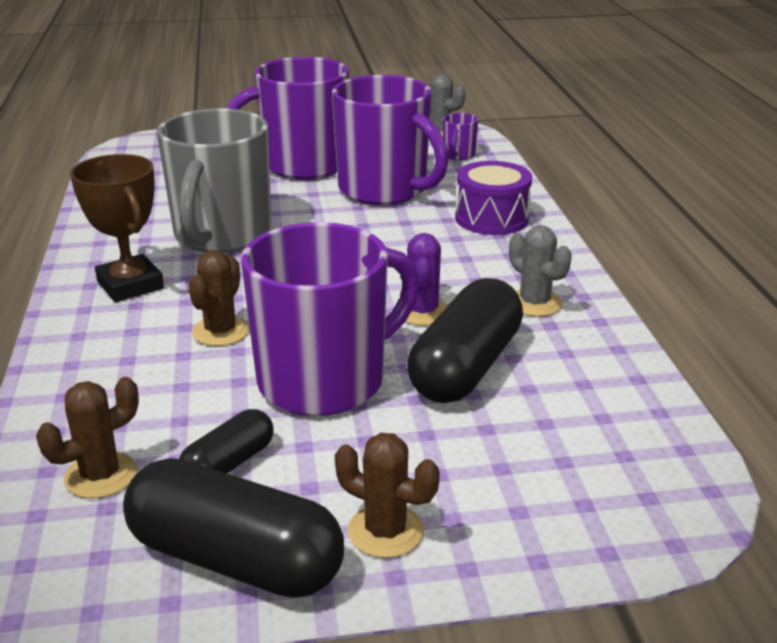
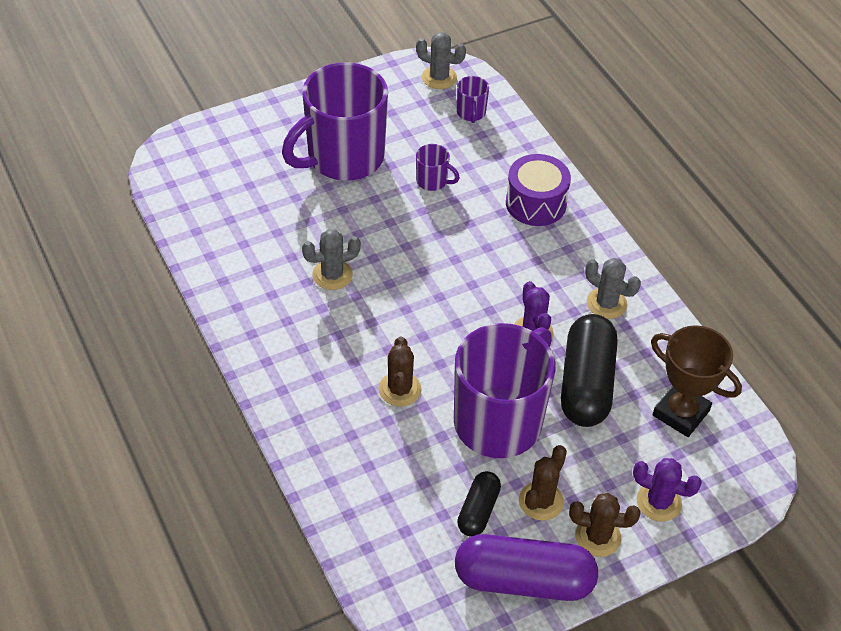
camera: 20 degrees left, 20 degrees up
(100, 475) = (404, 542): brown cactus -> brown cactus (541, 501)
(130, 285) = (299, 354): brown trophy -> brown trophy (681, 413)
(221, 235) = (332, 275): grey mug -> grey cactus
(235, 559) = (523, 580): black capsule -> purple capsule
(384, 190) = (432, 181): purple mug -> purple mug, size x0.40
(506, 510) = (658, 502): none -> purple cactus

